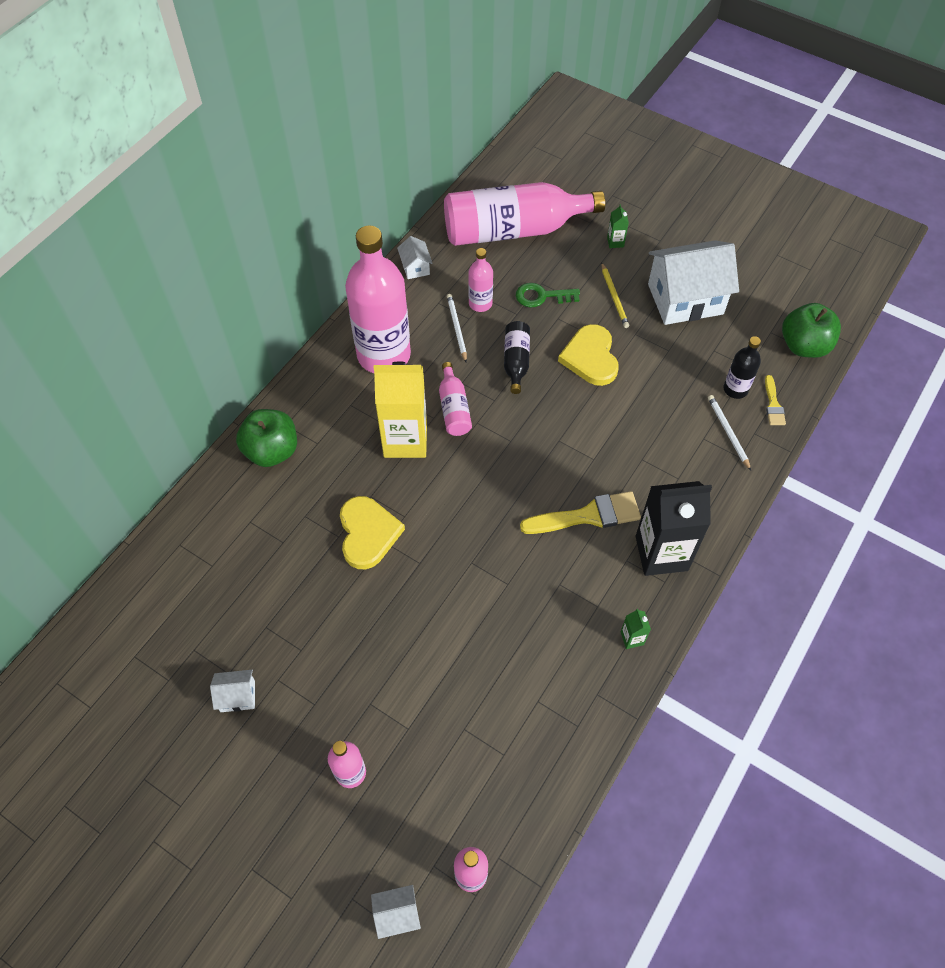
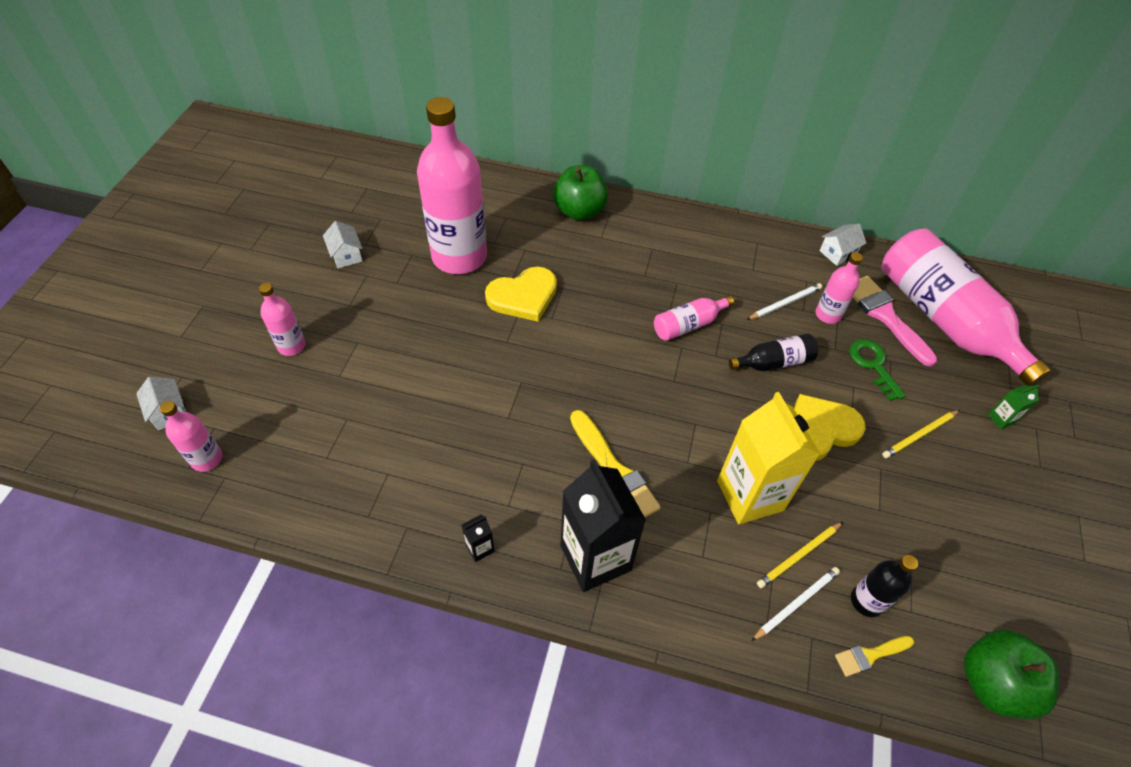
camera: 70 degrees right, 5 degrees down
(384, 355) = (720, 257): pink bottle -> pink bottle (459, 256)
(405, 440) = (634, 297): yellow carton -> yellow carton (750, 495)
(496, 266) = (885, 316): none -> pink brush
(632, 638) = (480, 548): green carton -> black carton
(685, 299) = (969, 513): white house -> none
(692, 416) = (799, 556): none -> yellow pencil

